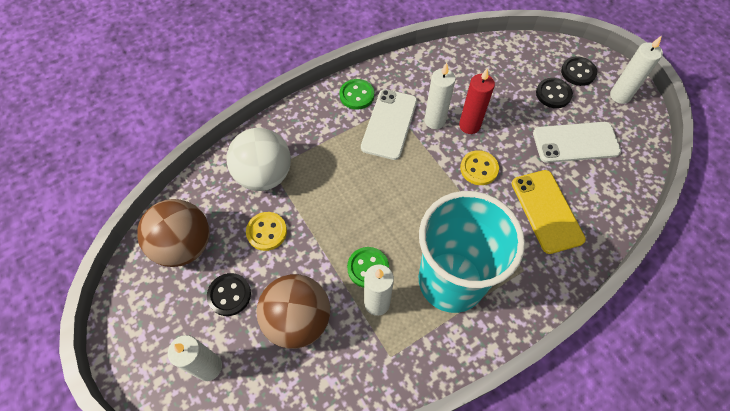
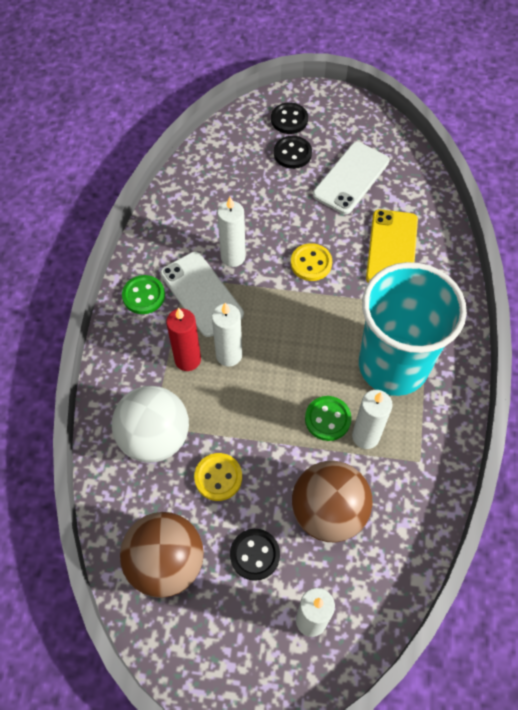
camera: 50 degrees left, 0 degrees up
(469, 125) = (263, 236): red candle -> red candle (187, 360)
(546, 211) = (392, 249): yellow phone -> yellow phone turned 75 degrees clockwise
(620, 96) = (338, 113): white candle -> white candle (229, 355)

